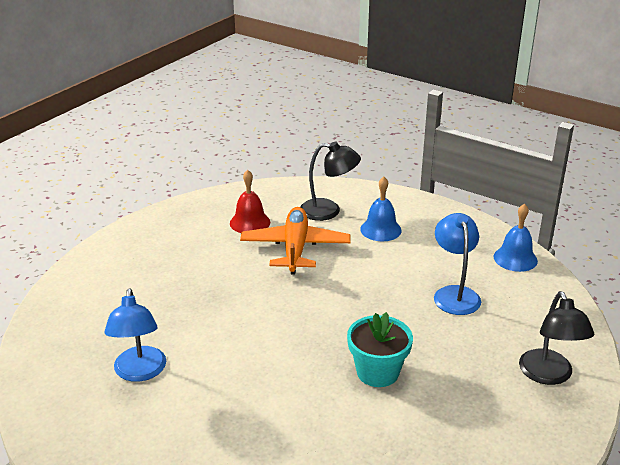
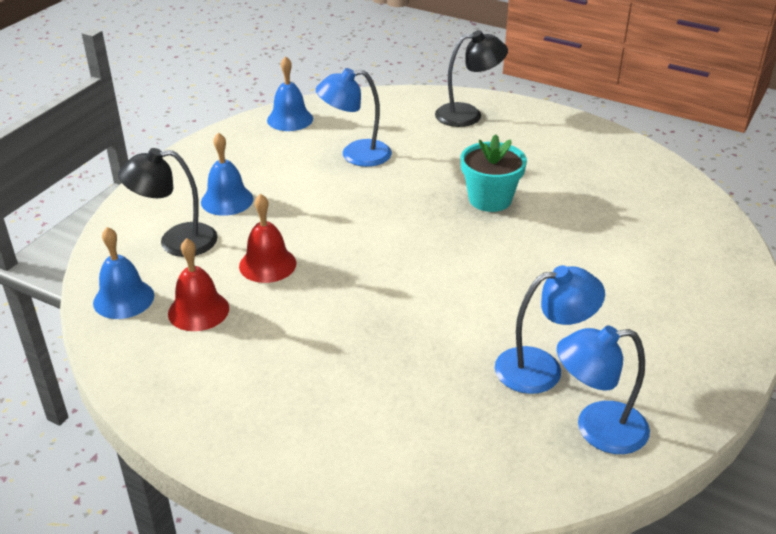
camera: 95 degrees left, 5 degrees up
(67, 391) = (597, 429): none -> blue lamp
(268, 196) = (123, 299): none -> blue bell
(295, 248) = (267, 264): orange plane -> red bell
(328, 211) = (176, 241): black lamp -> black lamp turned 105 degrees counterclockwise

